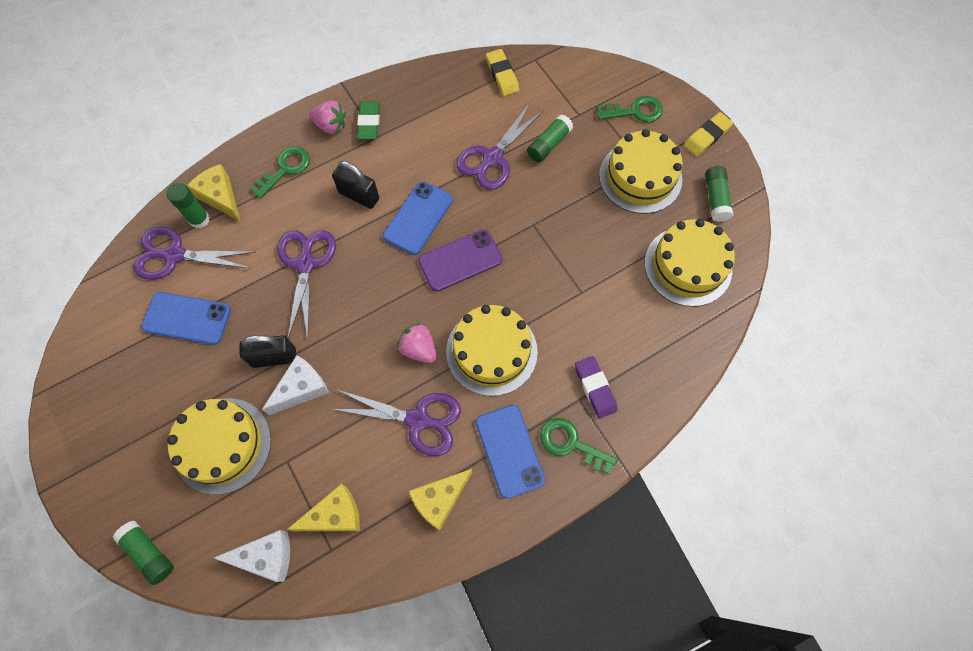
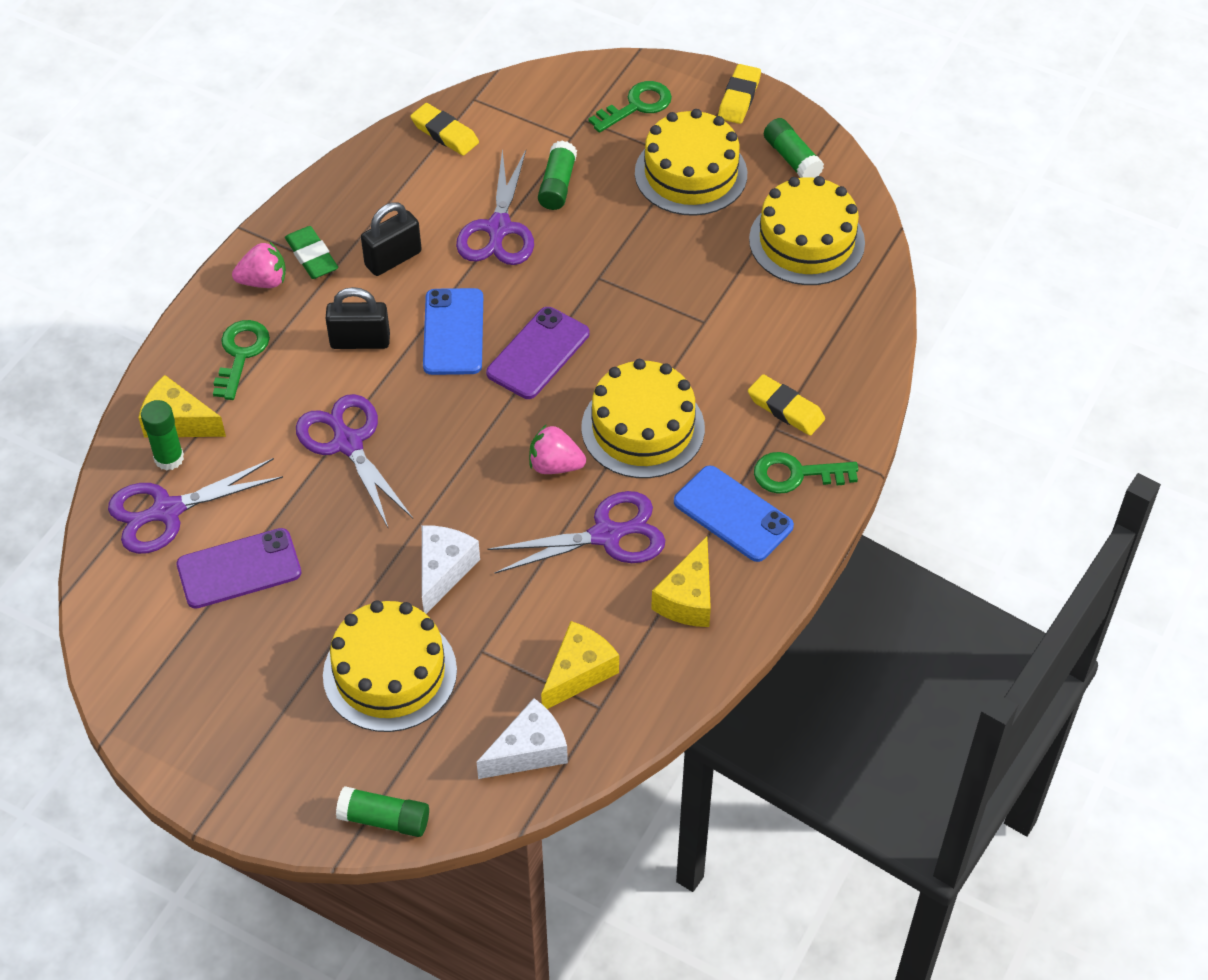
camera: 30 degrees left, 15 degrees down
(187, 318) = (239, 569): blue phone -> purple phone
(274, 357) = (384, 556): black padlock -> black padlock (393, 259)
(595, 388) = (786, 408): purple eraser -> yellow eraser

